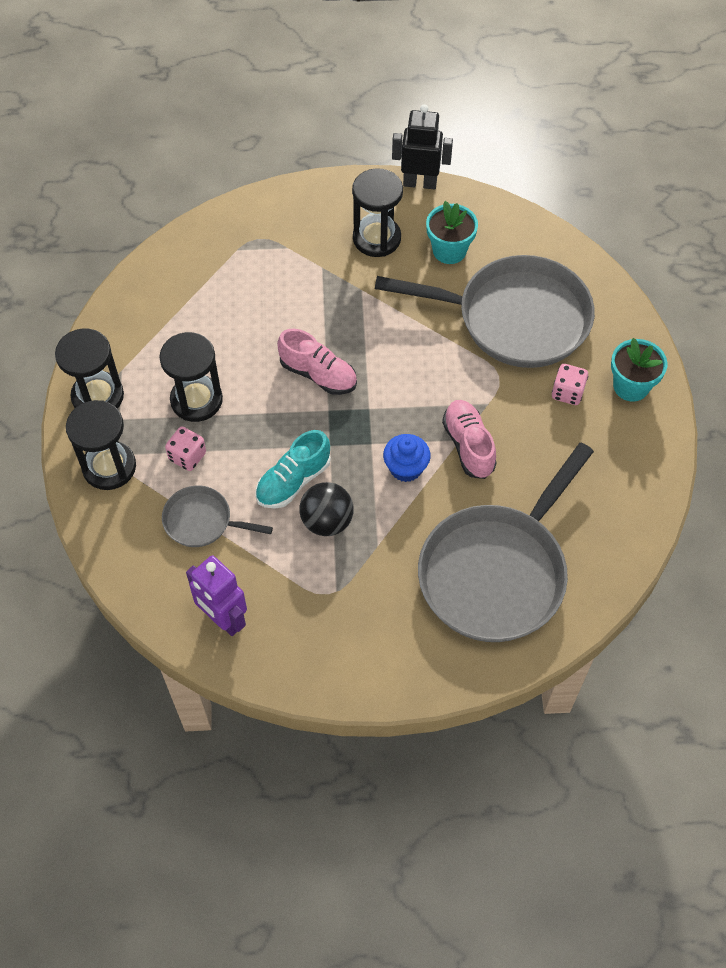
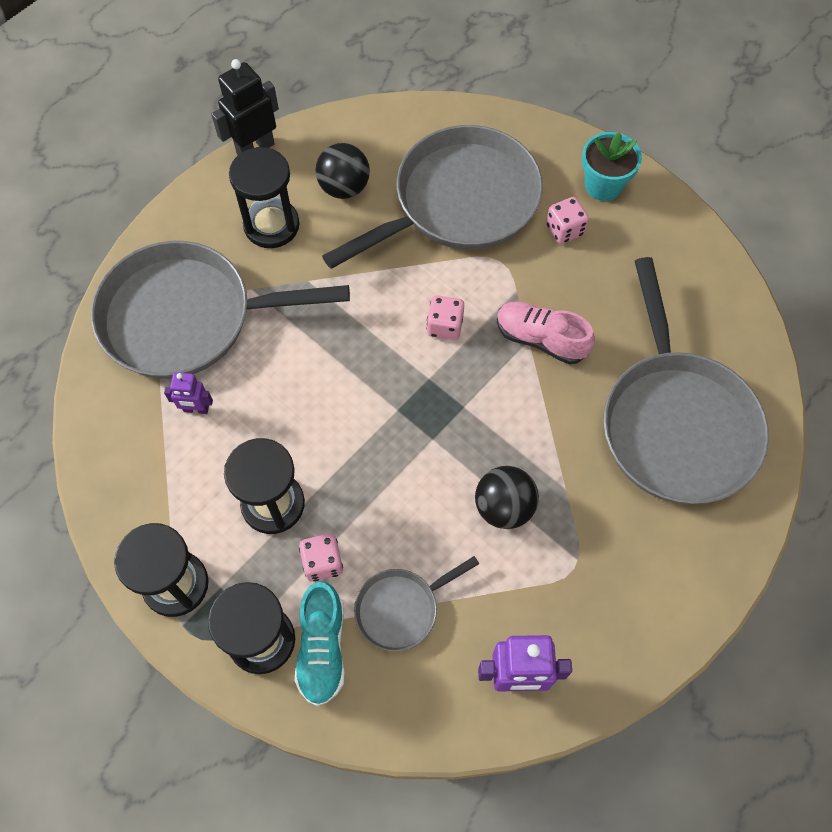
camera: 45 degrees left, 5 degrees up
(213, 310) = (196, 409): none -> purple robot
(265, 253) = (187, 317): none -> grey pan
(293, 481) = (437, 498): turquoise shoe -> turquoise shoe (322, 648)
(318, 374) = (354, 386): pink shoe -> none
(406, 468) = (514, 402): blue cupcake -> none
(415, 386) = (445, 326): none -> pink dice
(449, 250) = (344, 187): turquoise flower pot -> black ball

